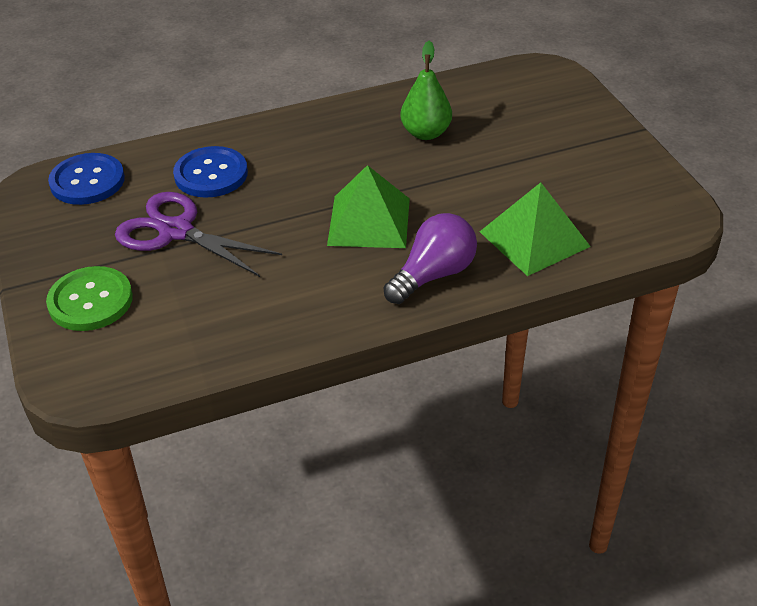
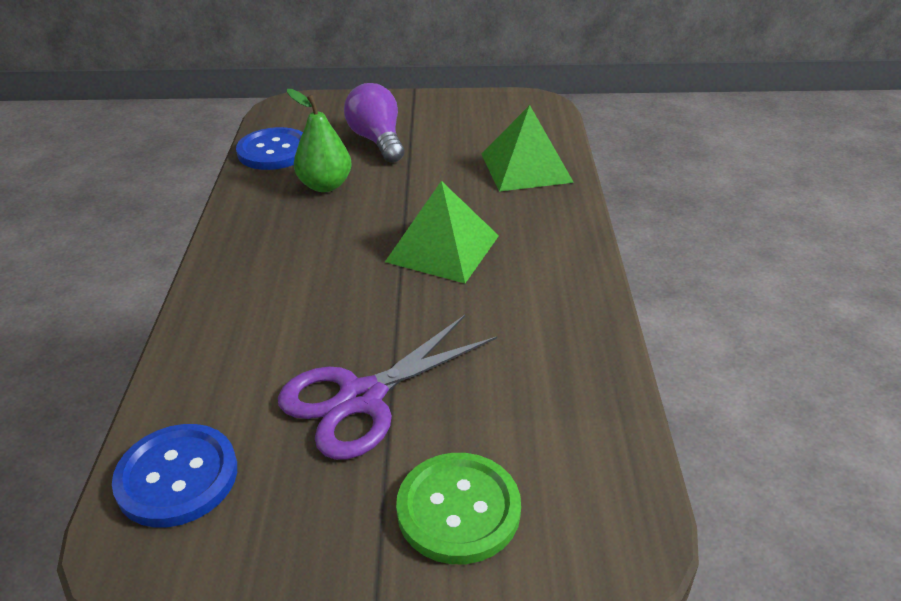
camera: 70 degrees left, 5 degrees down
(211, 174) = (267, 347): blue button -> blue button (274, 151)
(433, 275) = (547, 228): purple light bulb -> purple light bulb (377, 141)

